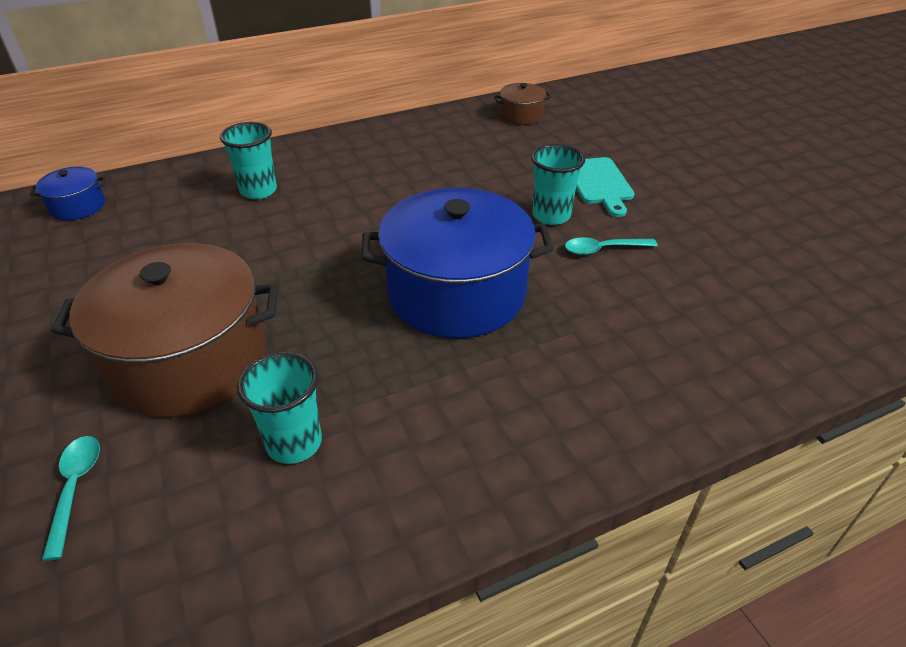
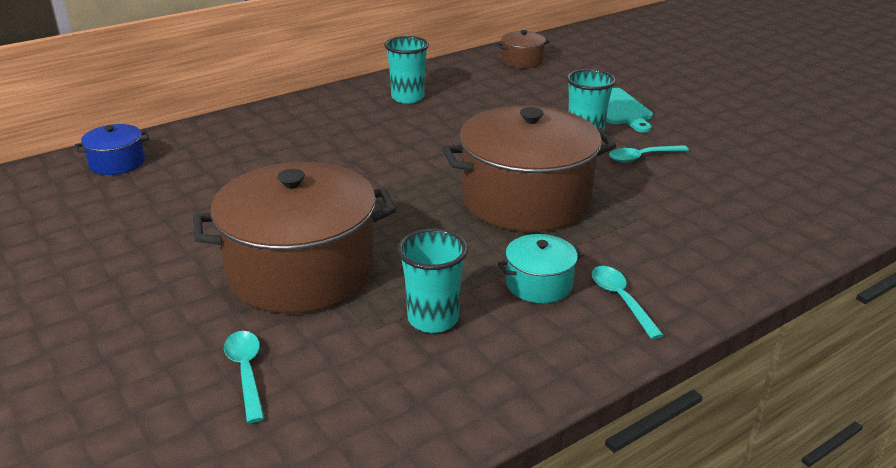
camera: 10 degrees left, 10 degrees down
(258, 191) = (297, 137): turquoise cup -> turquoise cup (407, 97)
(426, 409) = (539, 284): none -> turquoise pot
(456, 293) = (526, 199): blue pot -> brown pot
(508, 444) = (621, 300): none -> turquoise spoon

